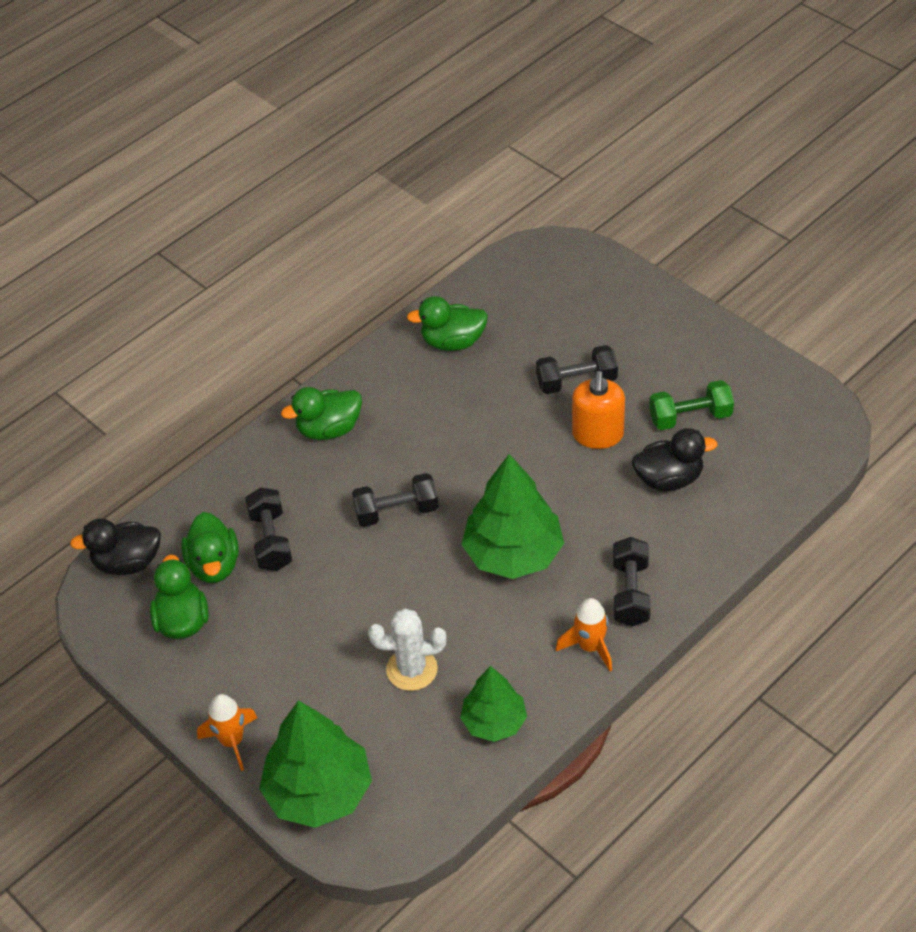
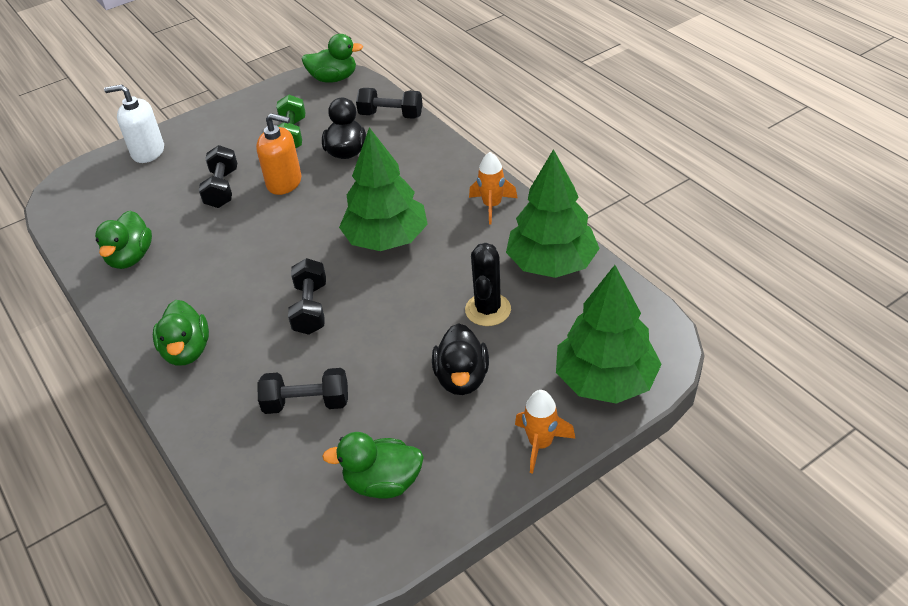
camera: 80 degrees left, 5 degrees down
(127, 562) = (286, 534): black duck -> black duck (462, 378)
(214, 565) = (319, 452): green duck -> green duck (334, 78)
(412, 669) = (488, 310): white cactus -> black cactus
(494, 722) = (551, 264): green tree -> green tree, size x1.64
(630, 295) = (148, 152): none -> white soap dispenser
(630, 593) = (447, 181): black dumbbell -> black dumbbell (391, 115)

